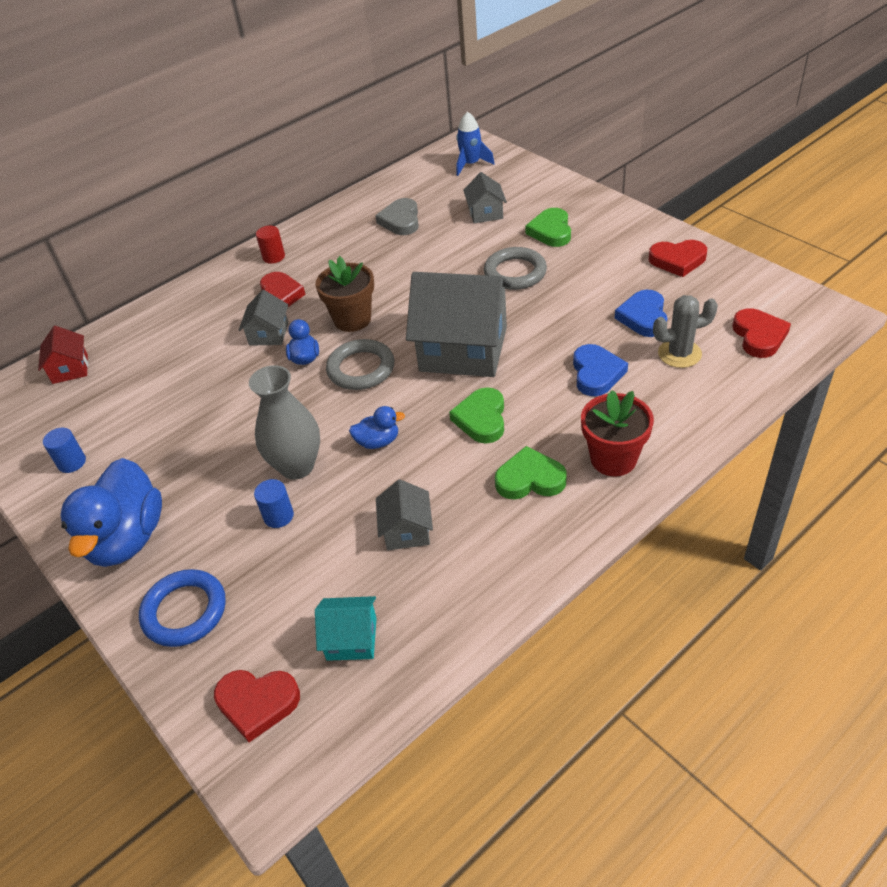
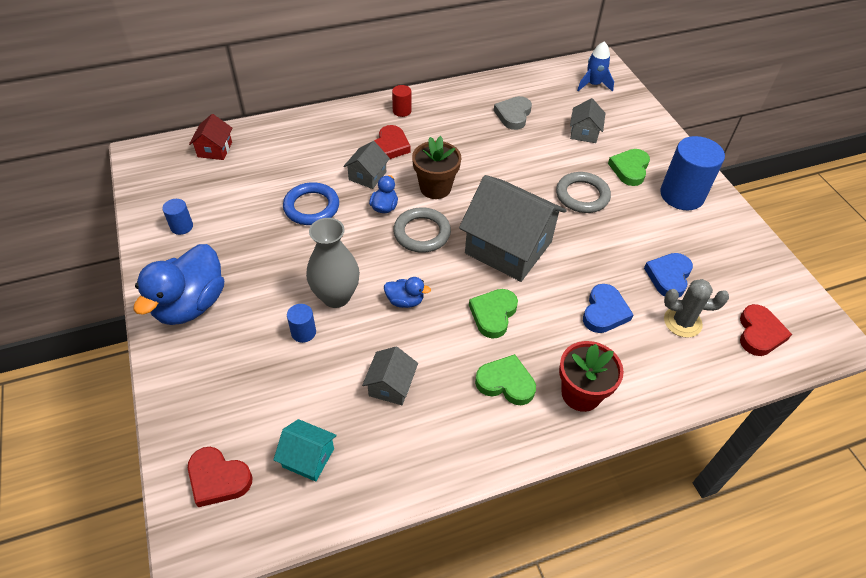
camera: 15 degrees right, 5 degrees up
(184, 611) = (203, 381): blue ring -> blue ring (311, 207)
(616, 237) = (682, 195): none -> blue cylinder
(677, 260) = (723, 236): red heart -> none

